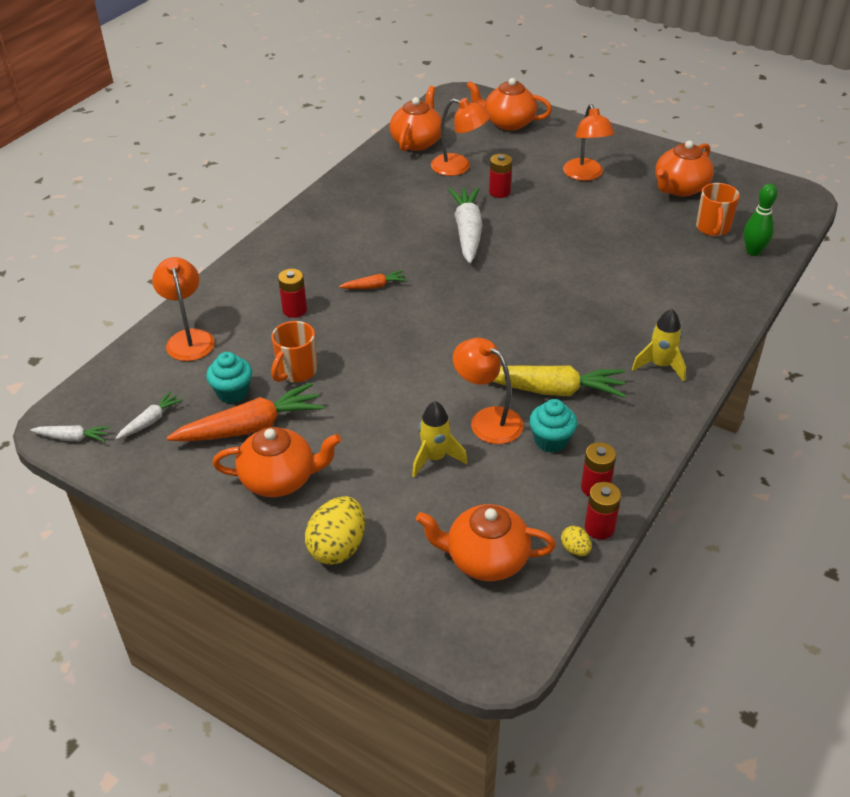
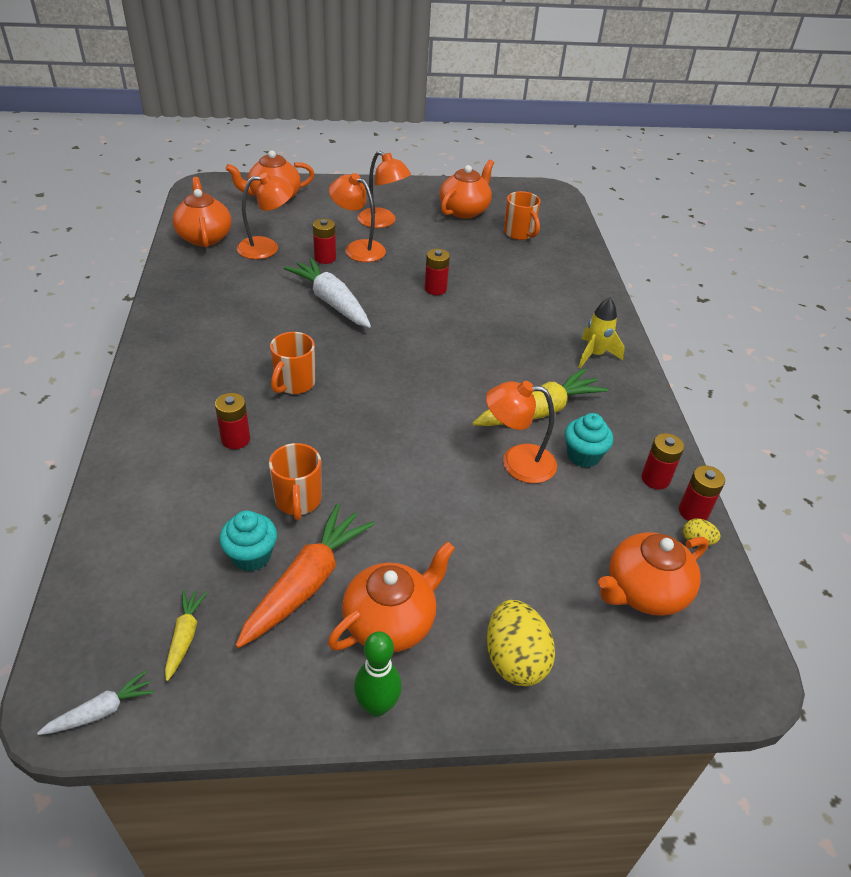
camera: 40 degrees left, 0 degrees up
(150, 421) = (185, 636): white carrot -> yellow carrot
(189, 338) = (143, 520): orange lamp -> orange lamp (358, 248)
(374, 286) = (294, 383): orange carrot -> orange mug
(435, 458) = (510, 521): yellow rocket -> none
(571, 252) = (435, 289): none -> red battery
(680, 188) = (464, 210): orange teapot -> orange teapot turned 150 degrees counterclockwise
(753, 251) = (564, 242): green bowling pin -> green bowling pin (377, 706)

